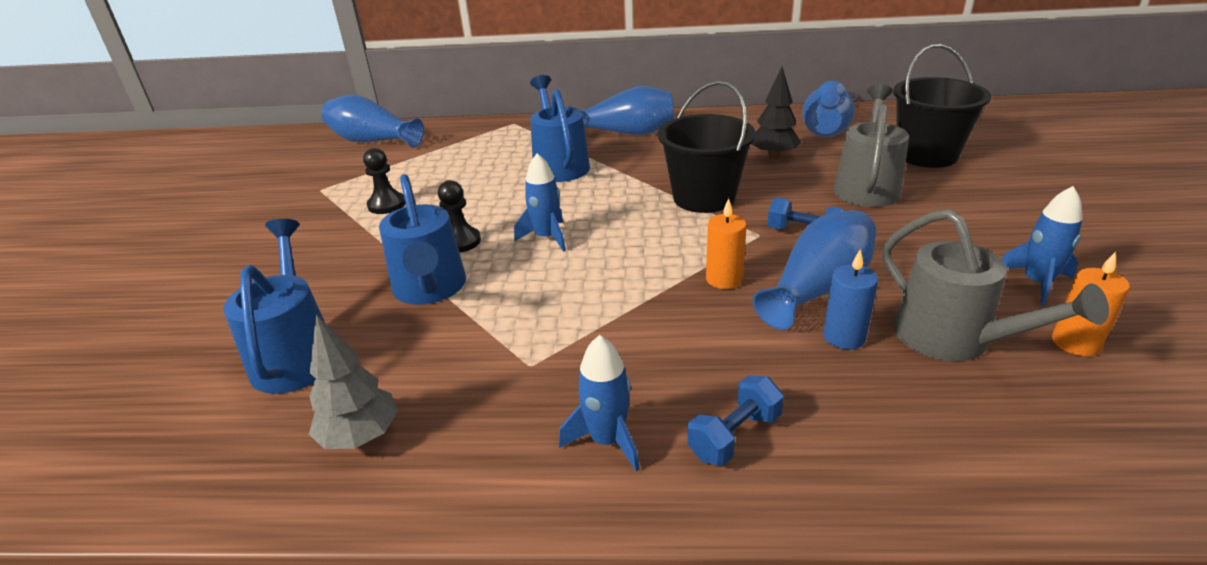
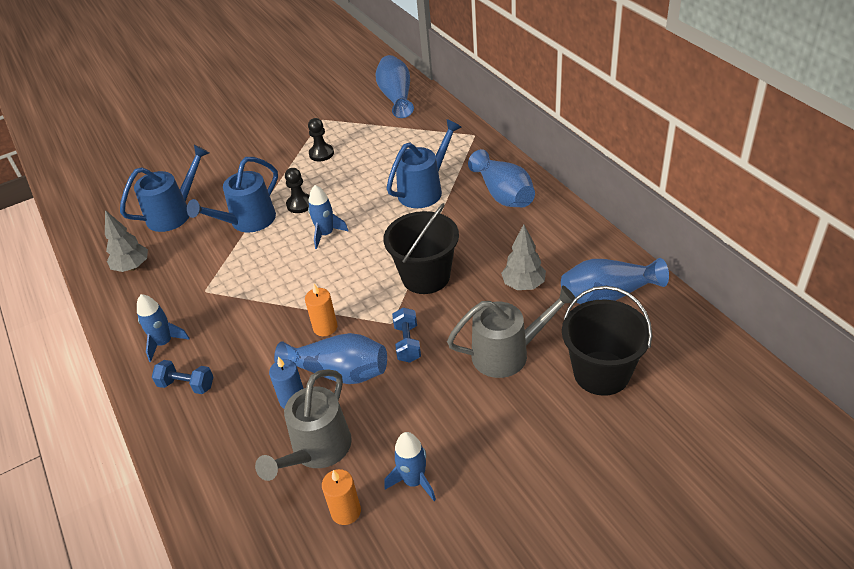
camera: 60 degrees right, 10 degrees up
(773, 156) = (523, 285): black tree -> grey tree

